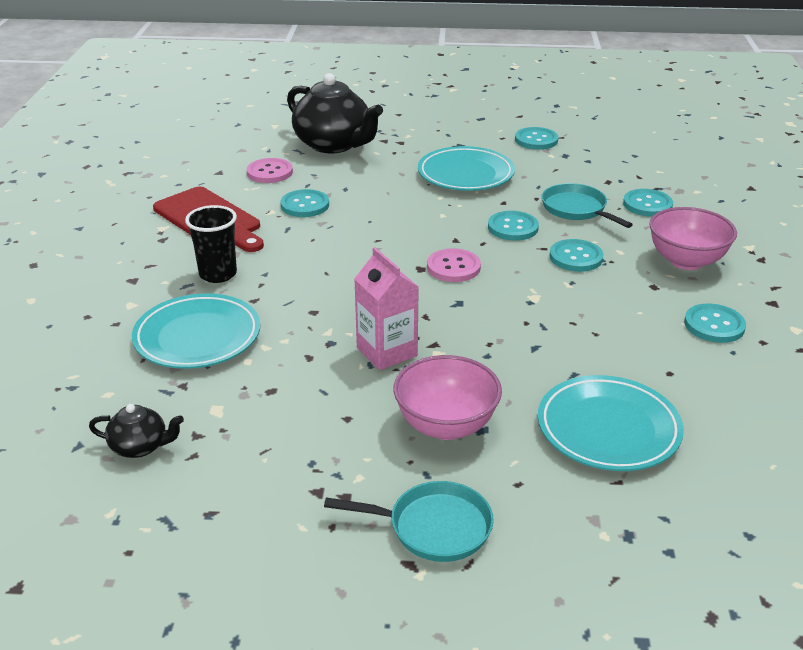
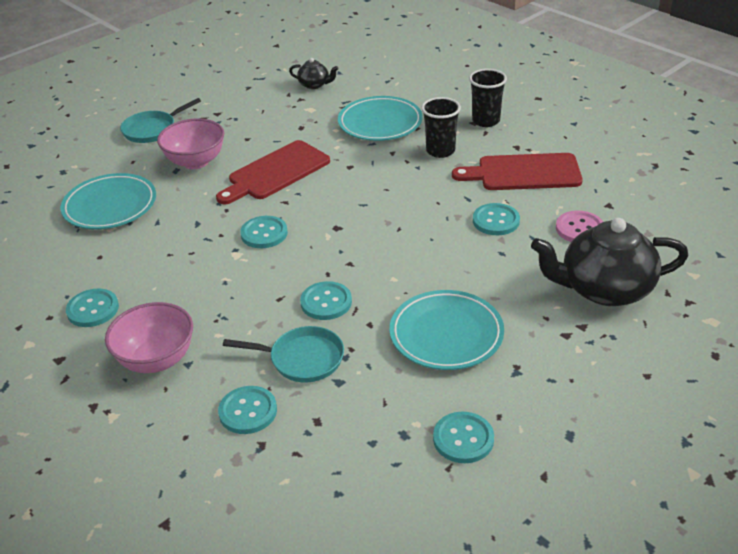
camera: 135 degrees right, 5 degrees up
(122, 274) = (486, 121): none -> black cup
(140, 446) = (314, 85): black teapot -> black teapot turned 120 degrees counterclockwise
(387, 352) = (275, 172): pink carton -> red cutting board
(453, 267) = (317, 242): pink button -> none
(576, 257) = (245, 305): turquoise button -> turquoise button (264, 233)

